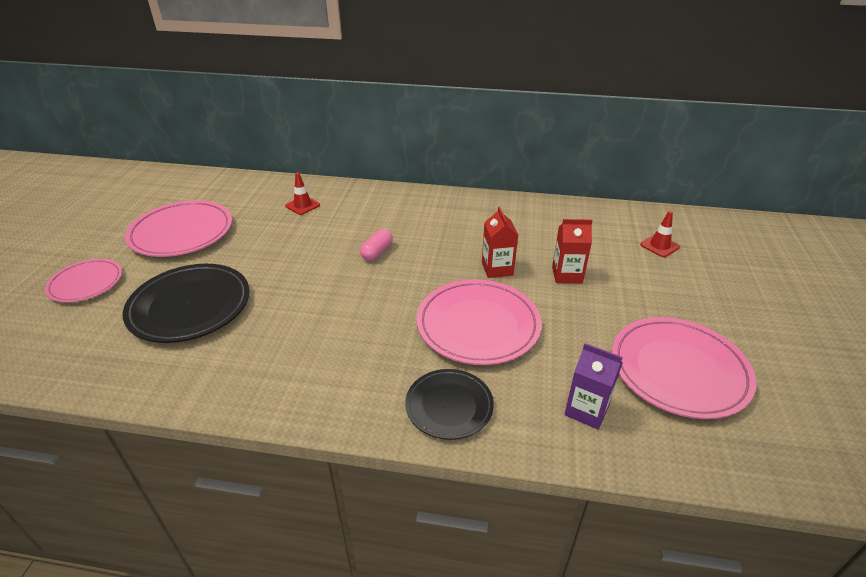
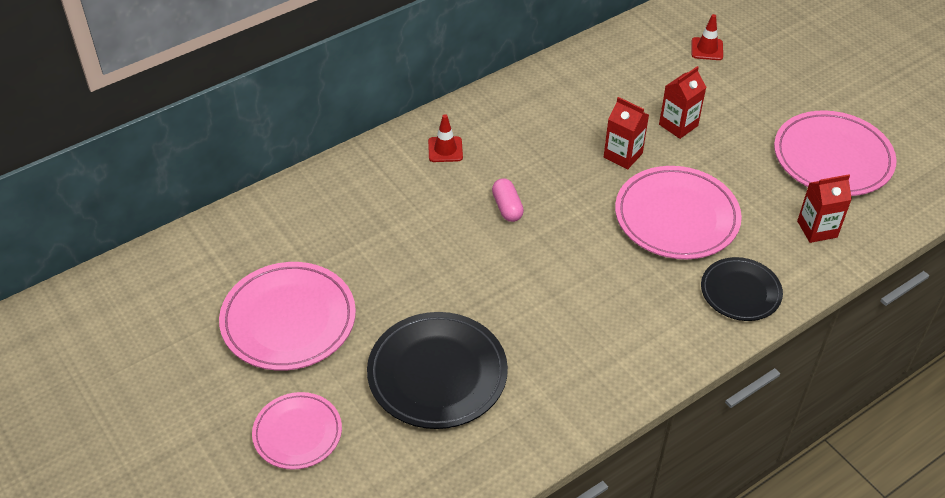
camera: 45 degrees left, 10 degrees up
(302, 205) = (356, 206): red traffic cone -> red traffic cone (445, 149)
(586, 410) = (817, 229): purple carton -> red carton

